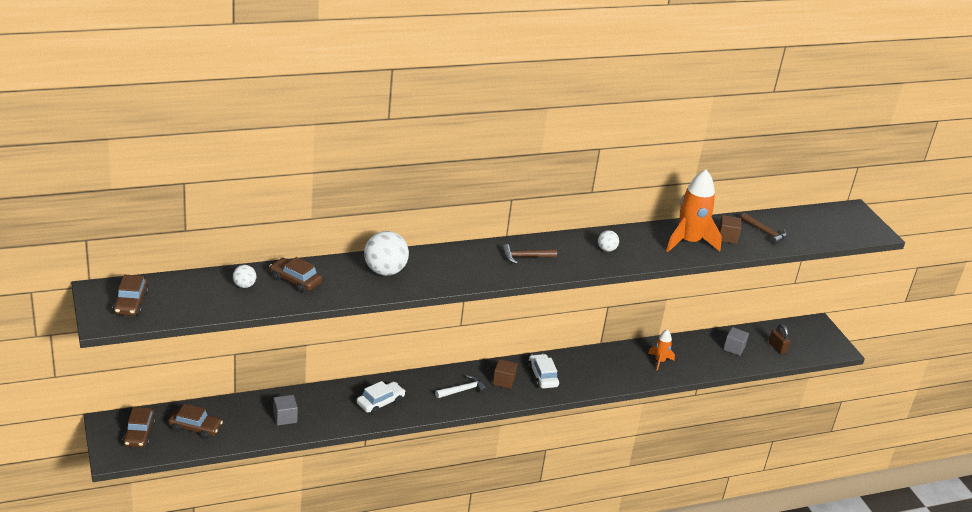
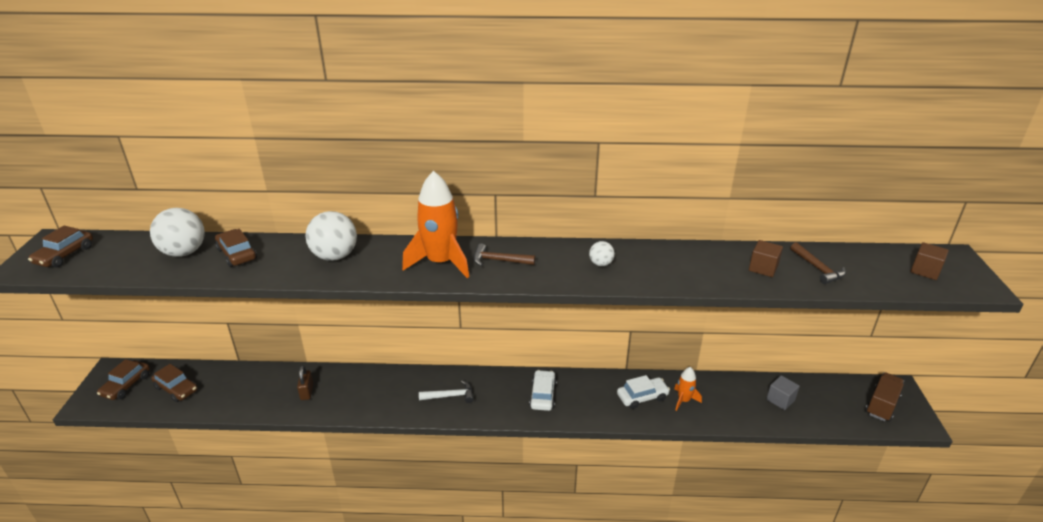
camera: 25 degrees right, 0 degrees up
(244, 285) = (184, 252): white ball -> white ball, size x1.97
(285, 417) = (261, 393): grey cube -> none
(380, 402) = (361, 394): white car -> white car (642, 397)
(503, 381) = (498, 393): brown cube -> brown cube (925, 271)
(689, 242) = (709, 267): orange rocket -> orange rocket (440, 262)
(777, 348) = (836, 408): brown padlock -> brown padlock (307, 392)
(809, 340) = (882, 405): none -> brown truck

